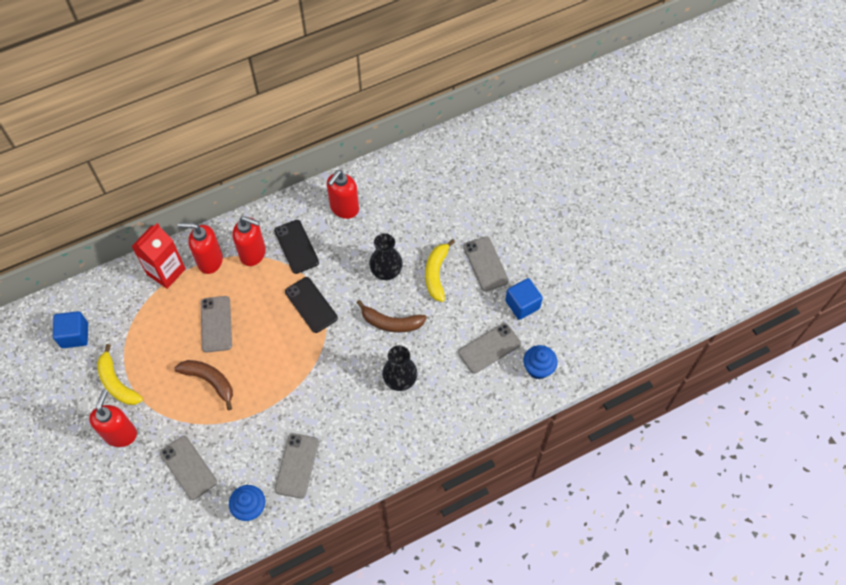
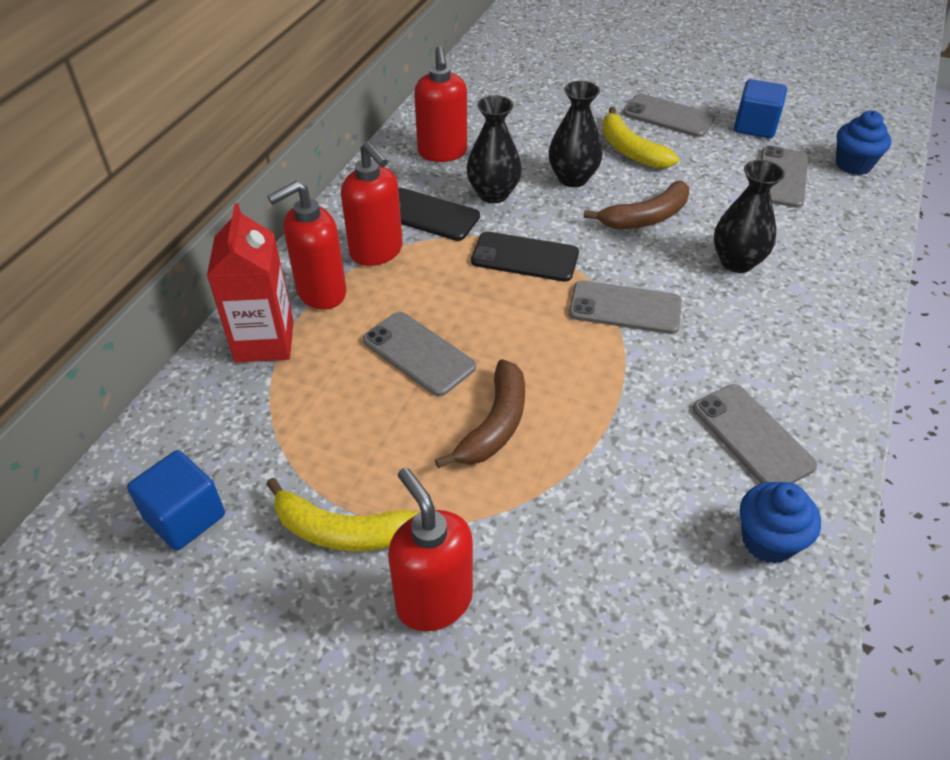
camera: 40 degrees left, 15 degrees down
(188, 467) = (606, 560): grey phone -> grey phone (625, 308)
(210, 381) = (494, 425): brown banana -> brown banana turned 120 degrees clockwise
(253, 253) = (377, 252): red soap dispenser -> red soap dispenser turned 75 degrees clockwise
(338, 255) = (493, 194): none -> black vase

